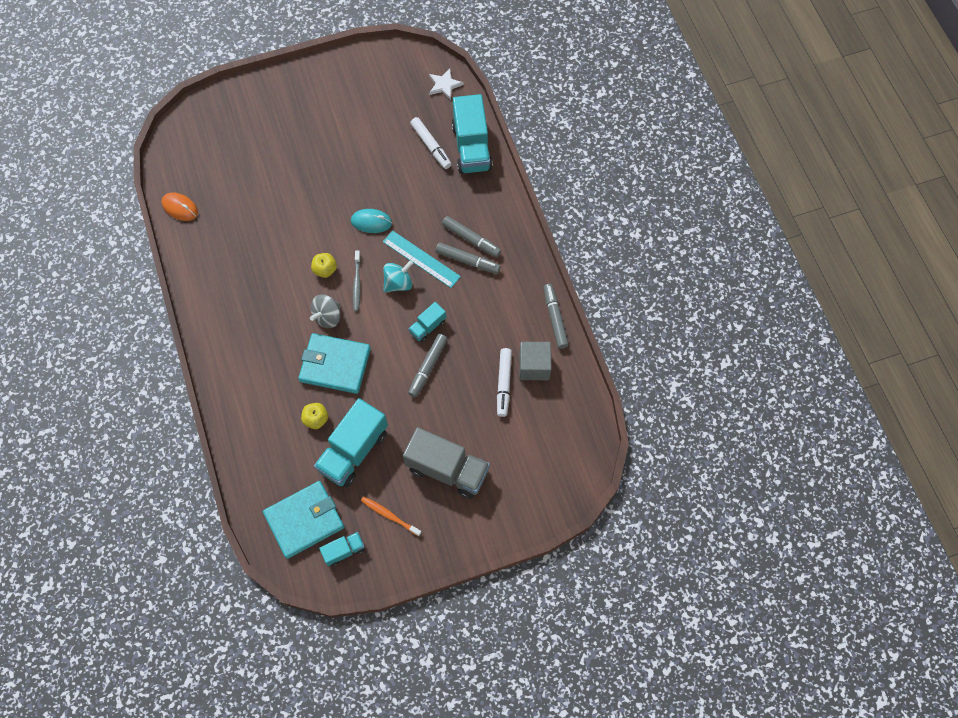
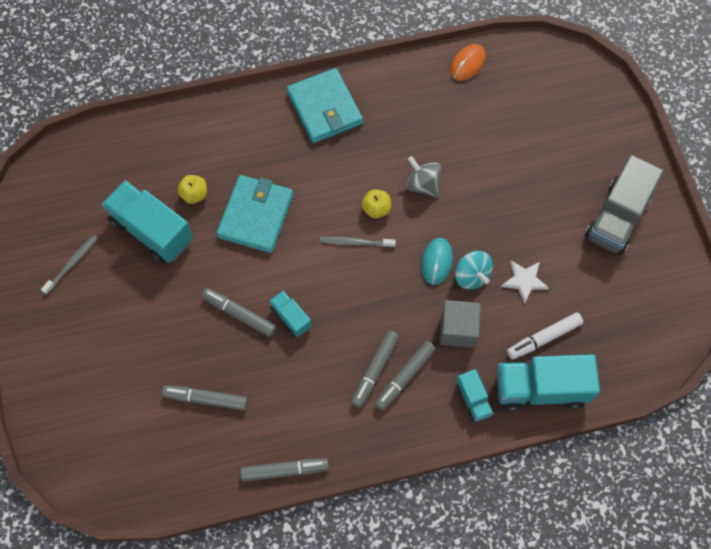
camera: 95 degrees right, 0 degrees up
(304, 520) = (84, 180): turquoise wallet -> turquoise wallet (325, 108)
(327, 317) = (316, 210): grey spinning top -> grey spinning top (422, 185)
(344, 551) = (44, 217): turquoise truck -> turquoise truck (473, 400)
(389, 515) = (72, 263): orange toothbrush -> grey toothbrush
(398, 283) = (351, 288): turquoise spinning top -> turquoise spinning top (471, 276)
(421, 259) = (381, 316): turquoise ruler -> none
(444, 85) = (639, 361): white star -> white star (524, 281)
(447, 469) = (112, 327): grey truck -> grey truck (617, 217)
(504, 384) = (206, 399): white marker -> grey marker
(534, 366) = (223, 437): grey cube -> grey cube (458, 329)

